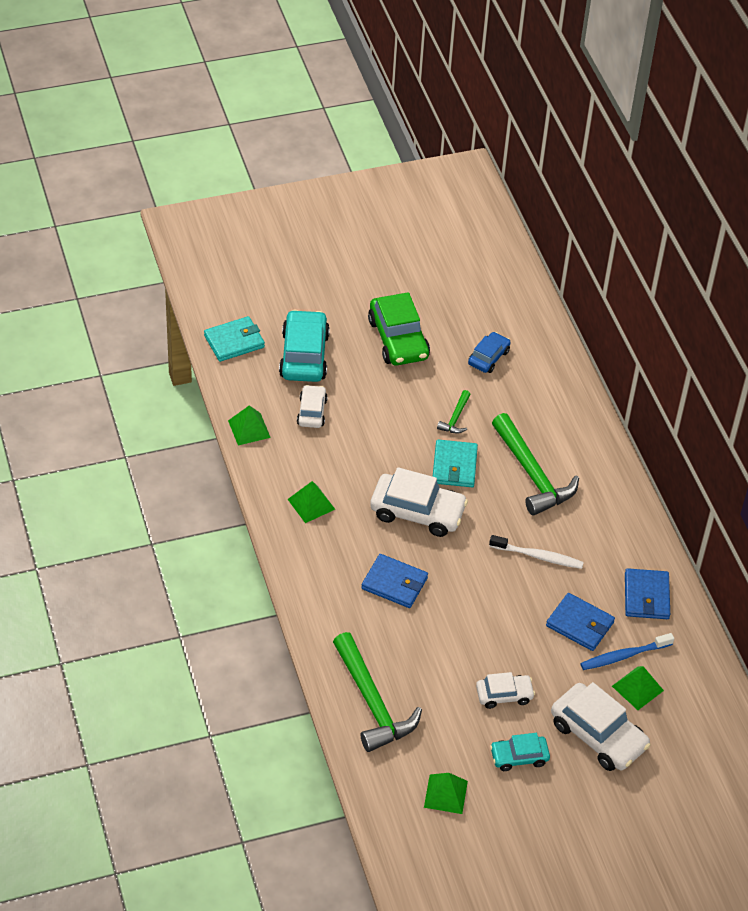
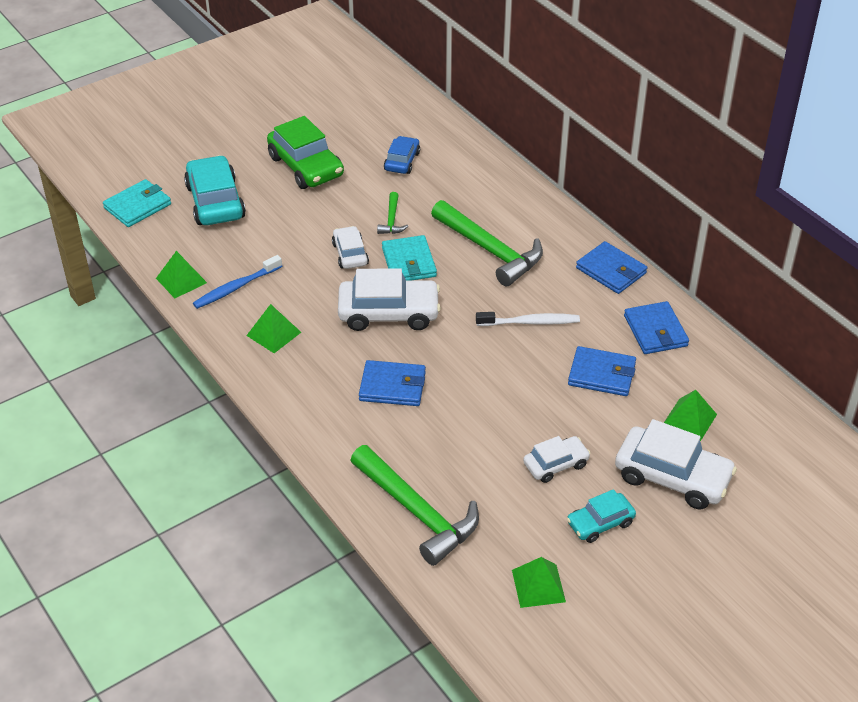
camera: 15 degrees left, 5 degrees down
(312, 412) = (242, 249): white car -> white car (350, 254)
(624, 656) = (661, 392): blue toothbrush -> blue toothbrush (236, 287)
(633, 525) = (611, 270): none -> blue wallet

